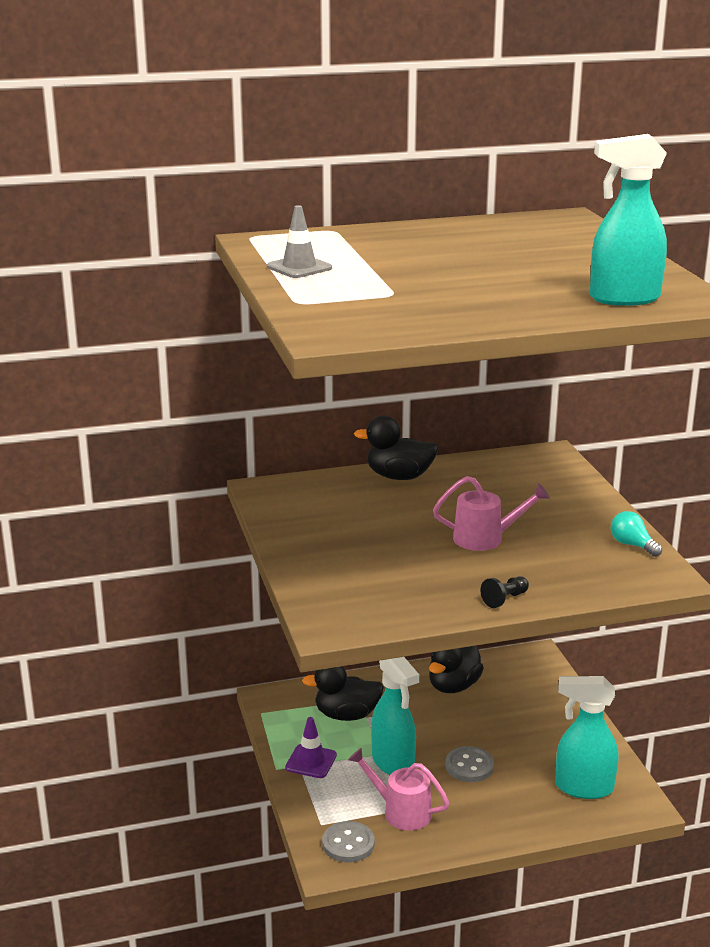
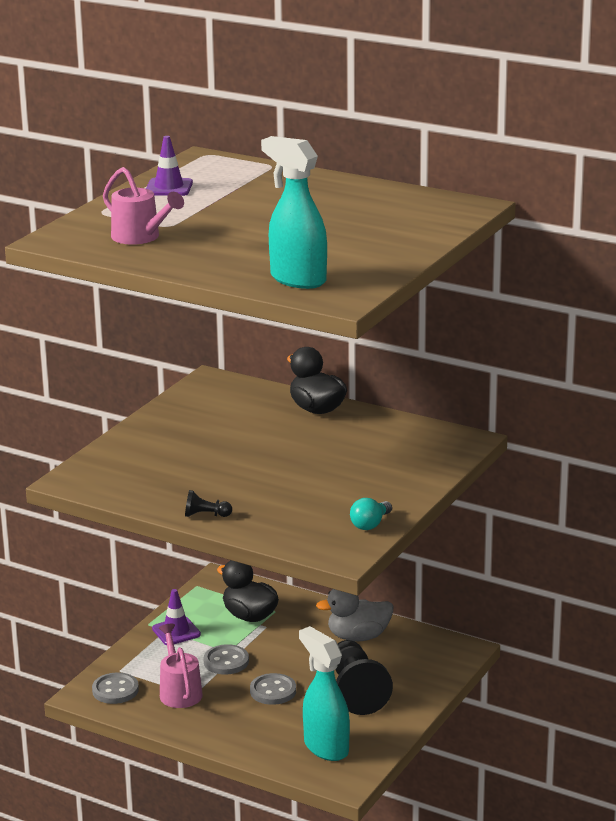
camera: 45 degrees right, 0 degrees up
(299, 267) = (169, 188): grey traffic cone -> purple traffic cone
(393, 763) = (226, 661): turquoise spray bottle -> grey button
(453, 686) = (358, 637): black duck -> grey duck
(486, 538) = (280, 474): pink watering can -> pink watering can (141, 237)
(526, 729) = (356, 691): none -> black pawn
(632, 545) = (370, 524): turquoise light bulb -> turquoise light bulb turned 150 degrees counterclockwise

